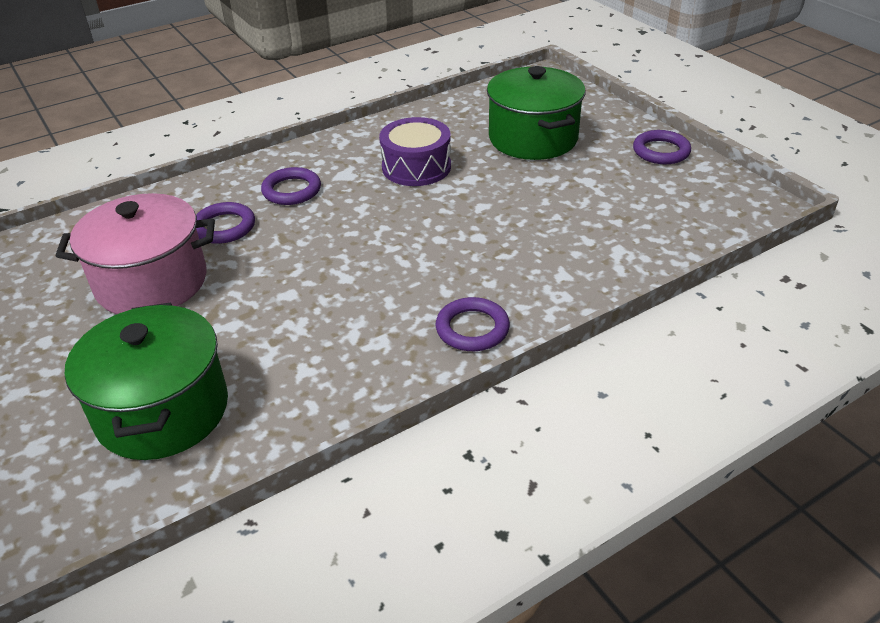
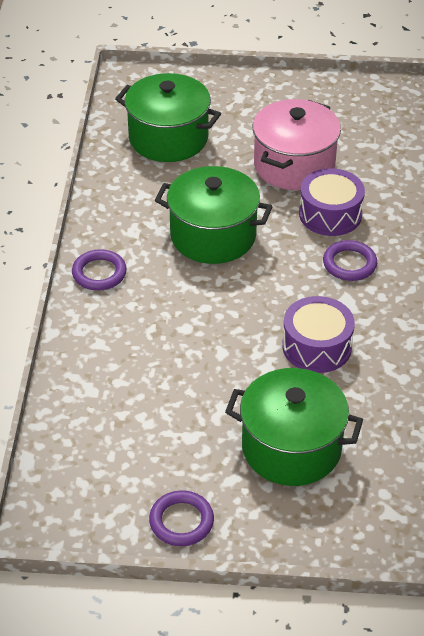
camera: 125 degrees right, 5 degrees up
(224, 227) = (330, 214): purple ring -> purple drum
(329, 282) = (213, 236): none -> green pot

